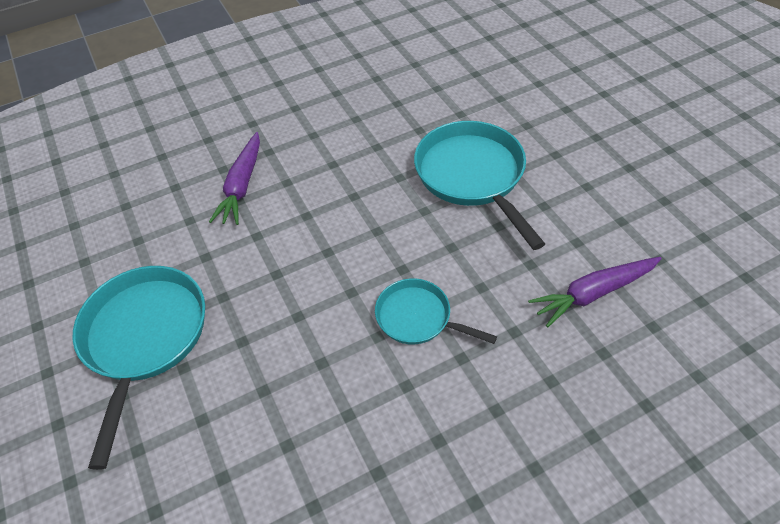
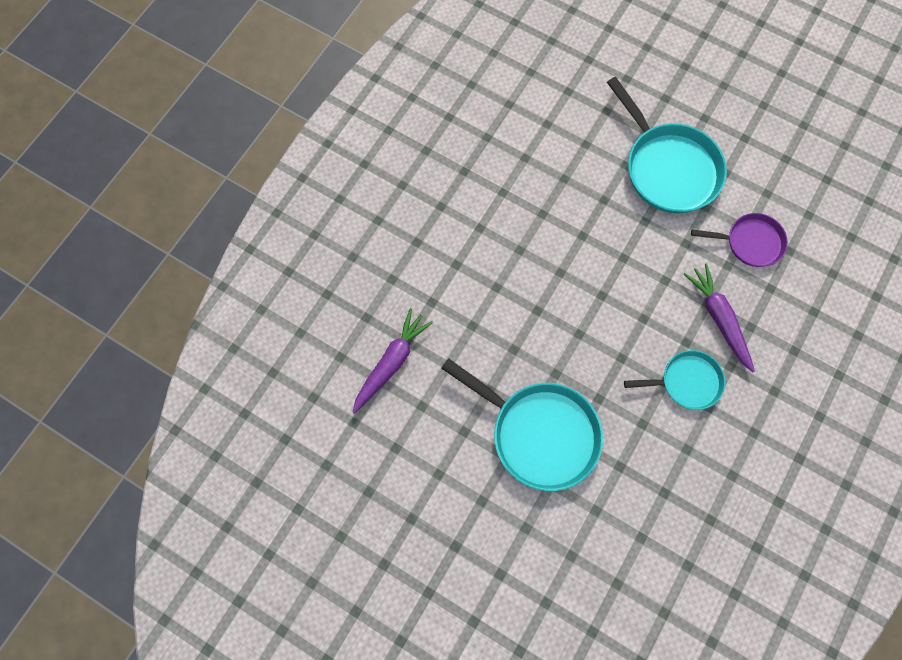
camera: 145 degrees right, 20 degrees up
(149, 229) = (750, 242): none -> purple pan
(418, 318) = (501, 277): turquoise pan -> turquoise pan (686, 382)

